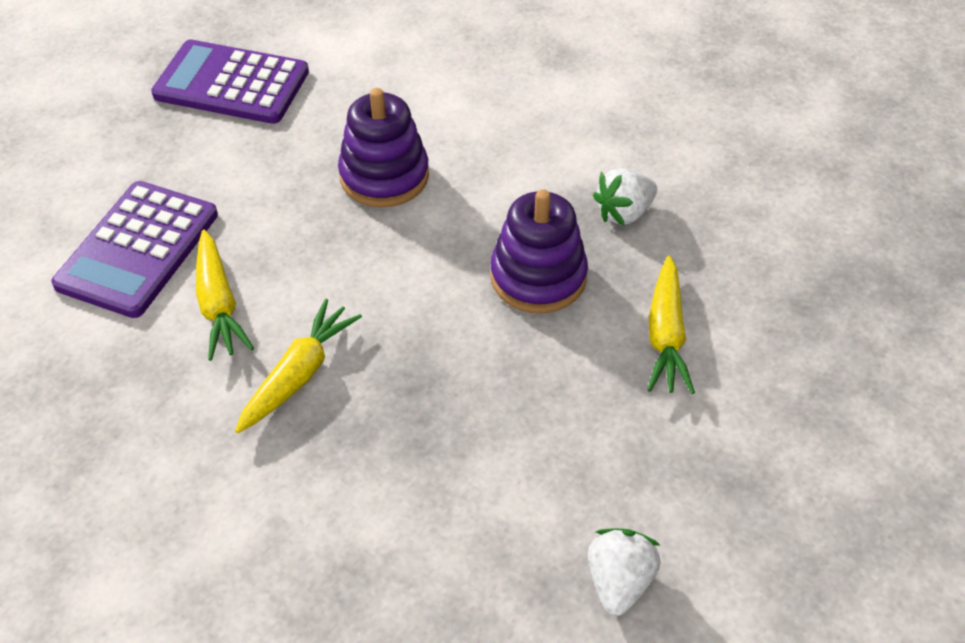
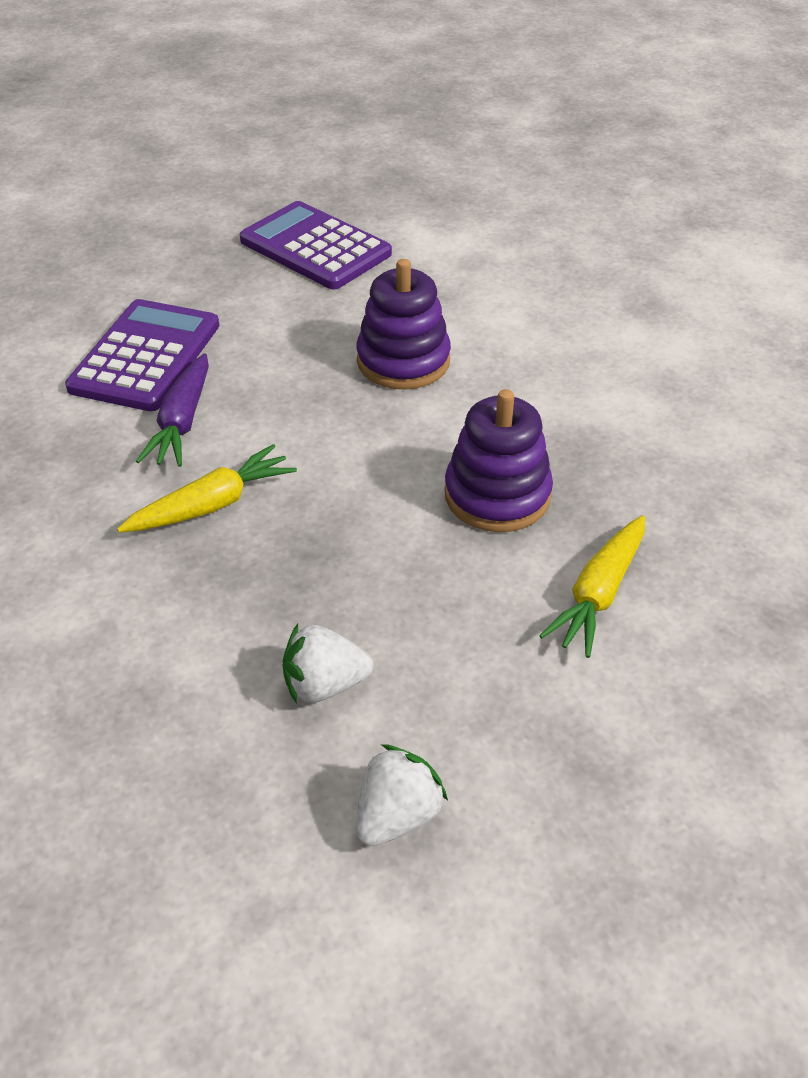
camera: 25 degrees right, 5 degrees down
(138, 250) = (145, 356): purple calculator -> purple calculator turned 150 degrees clockwise
(218, 304) = (182, 422): yellow carrot -> purple carrot
(624, 213) = (625, 464): white strawberry -> white strawberry (324, 685)

